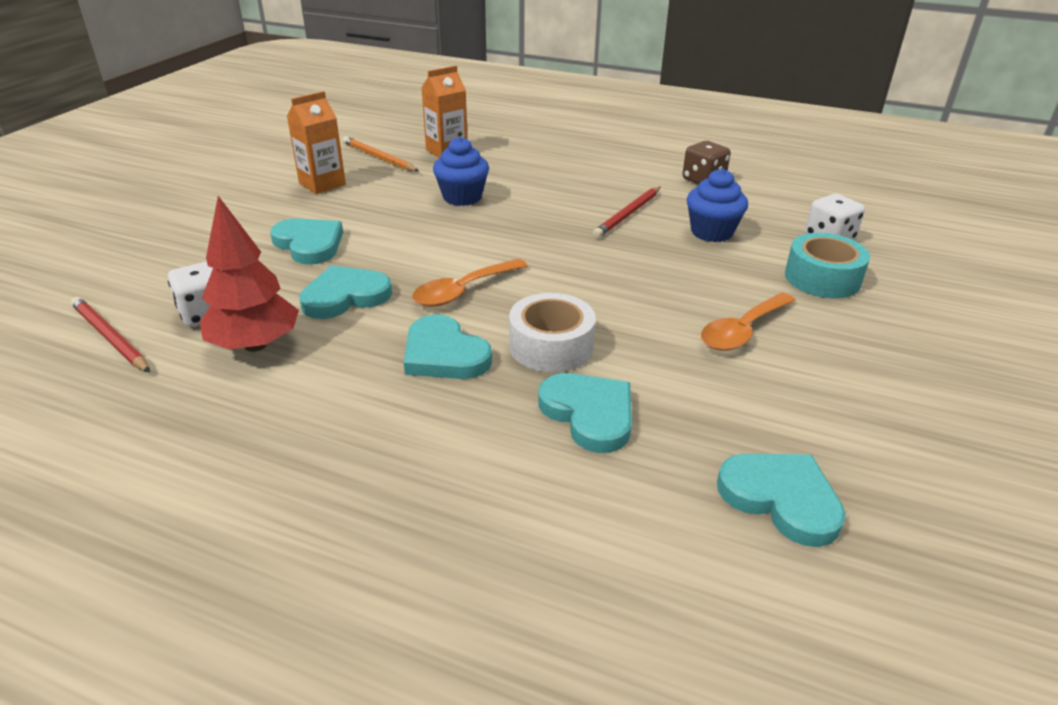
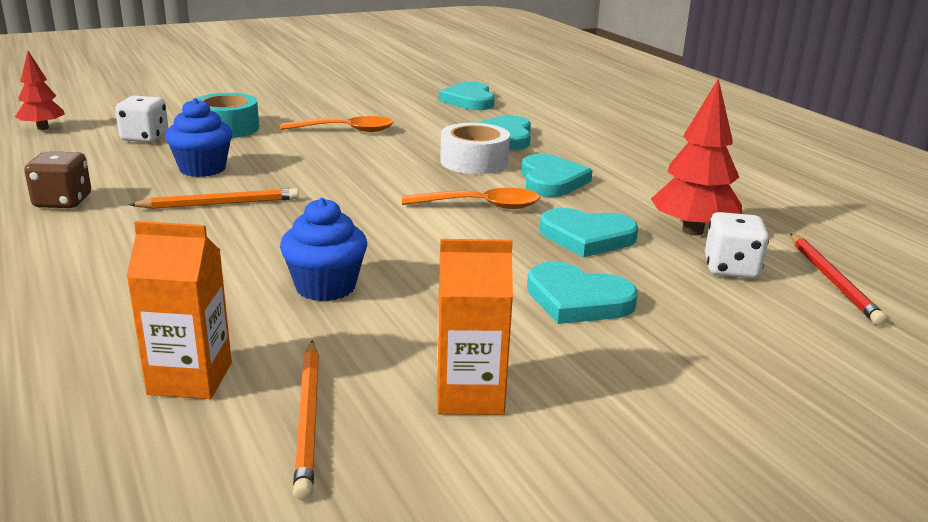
camera: 140 degrees left, 10 degrees down
(309, 244) = (577, 300): turquoise heart -> turquoise heart turned 60 degrees counterclockwise
(628, 214) = (220, 203): red pencil -> orange pencil
(904, 213) = (43, 128): none -> red tree

